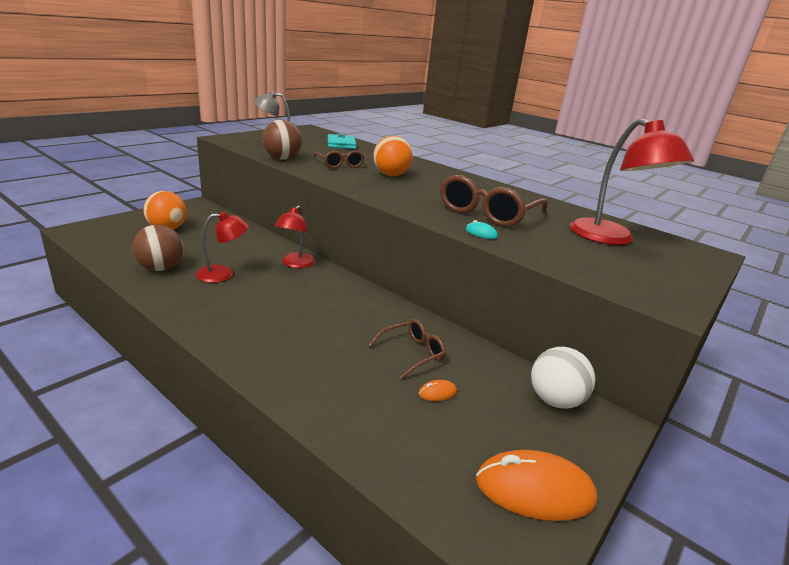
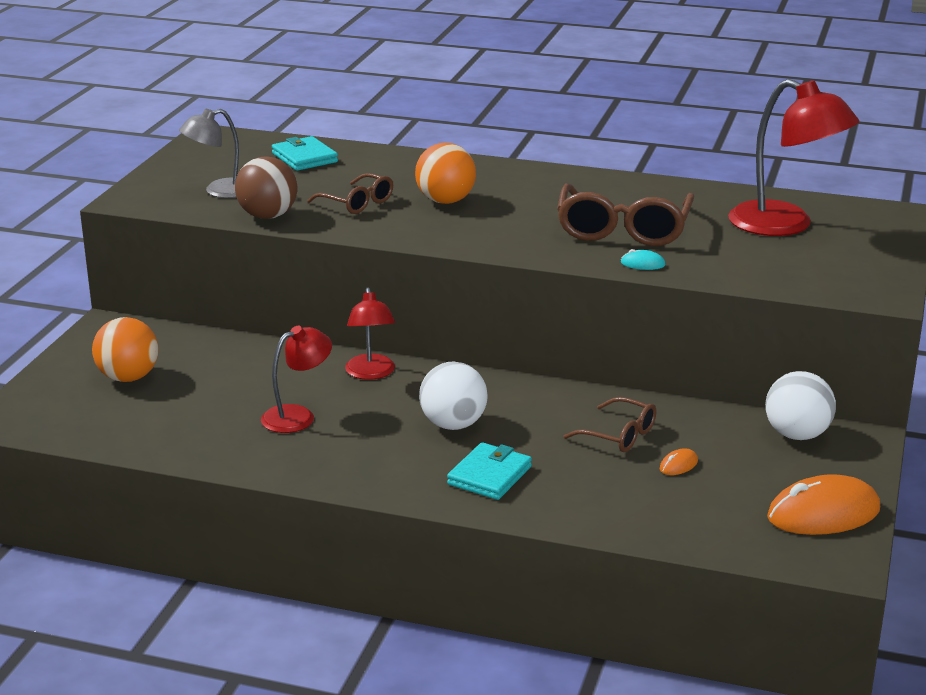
camera: 20 degrees left, 0 degrees up
(161, 268) = (207, 433): brown ball -> none
(290, 352) = (489, 475): none -> turquoise wallet
(307, 309) = (453, 425): none -> white ball
(412, 353) = (619, 435): brown glasses -> brown glasses turned 90 degrees clockwise

